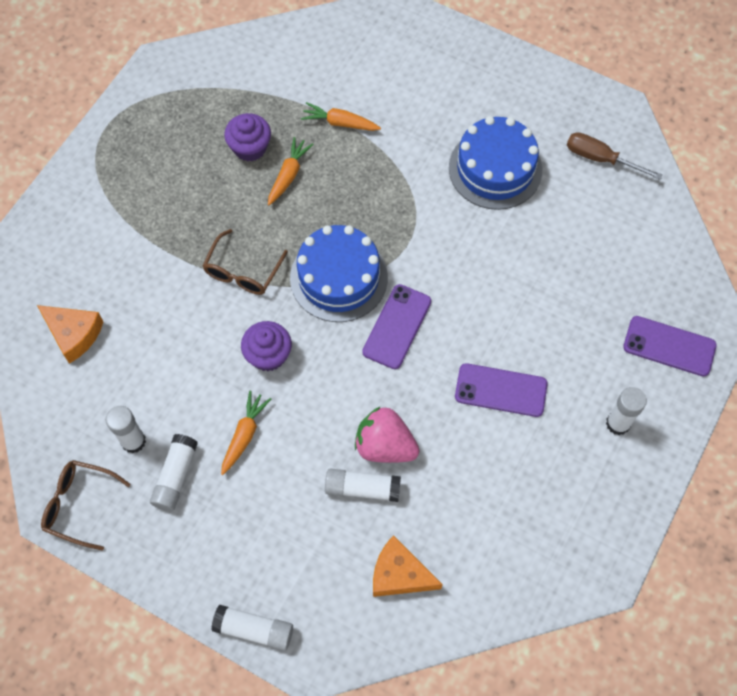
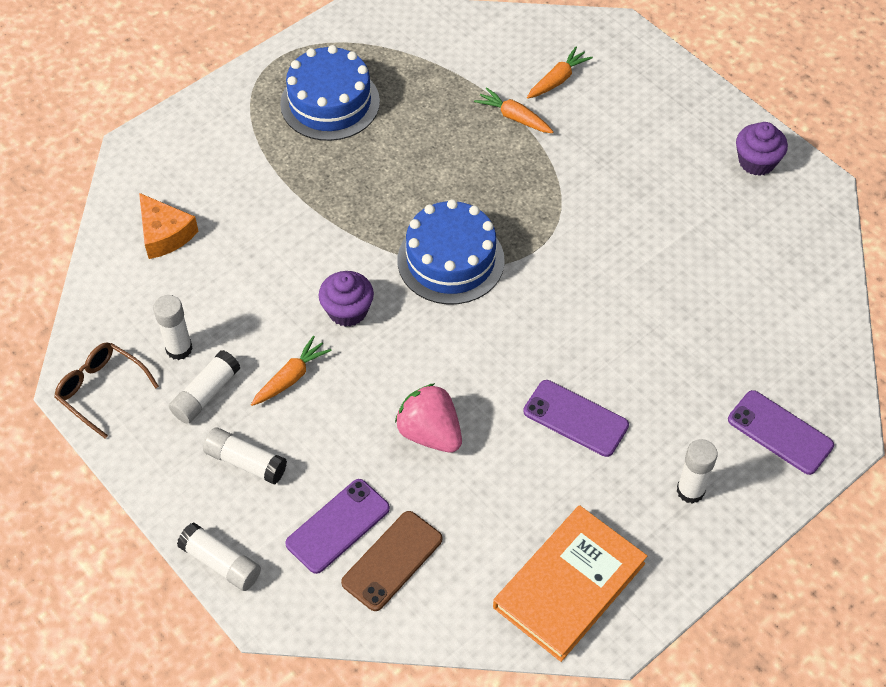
camera: 20 degrees right, 10 degrees down
(242, 272) = (355, 226): brown glasses -> none
(250, 147) = (412, 115): purple cupcake -> purple cupcake (756, 162)
(288, 175) = (440, 150): orange carrot -> orange carrot (558, 79)
(362, 488) = (389, 466): white glue stick -> white glue stick (246, 462)
(397, 326) = (491, 324): purple phone -> purple phone (338, 526)
(399, 574) = (392, 561): orange cheese -> brown phone
(495, 168) = (660, 205): blue cake -> blue cake (330, 103)
(553, 543) = (569, 585): none -> orange book
(600, 159) = (779, 227): brown screwdriver -> none

